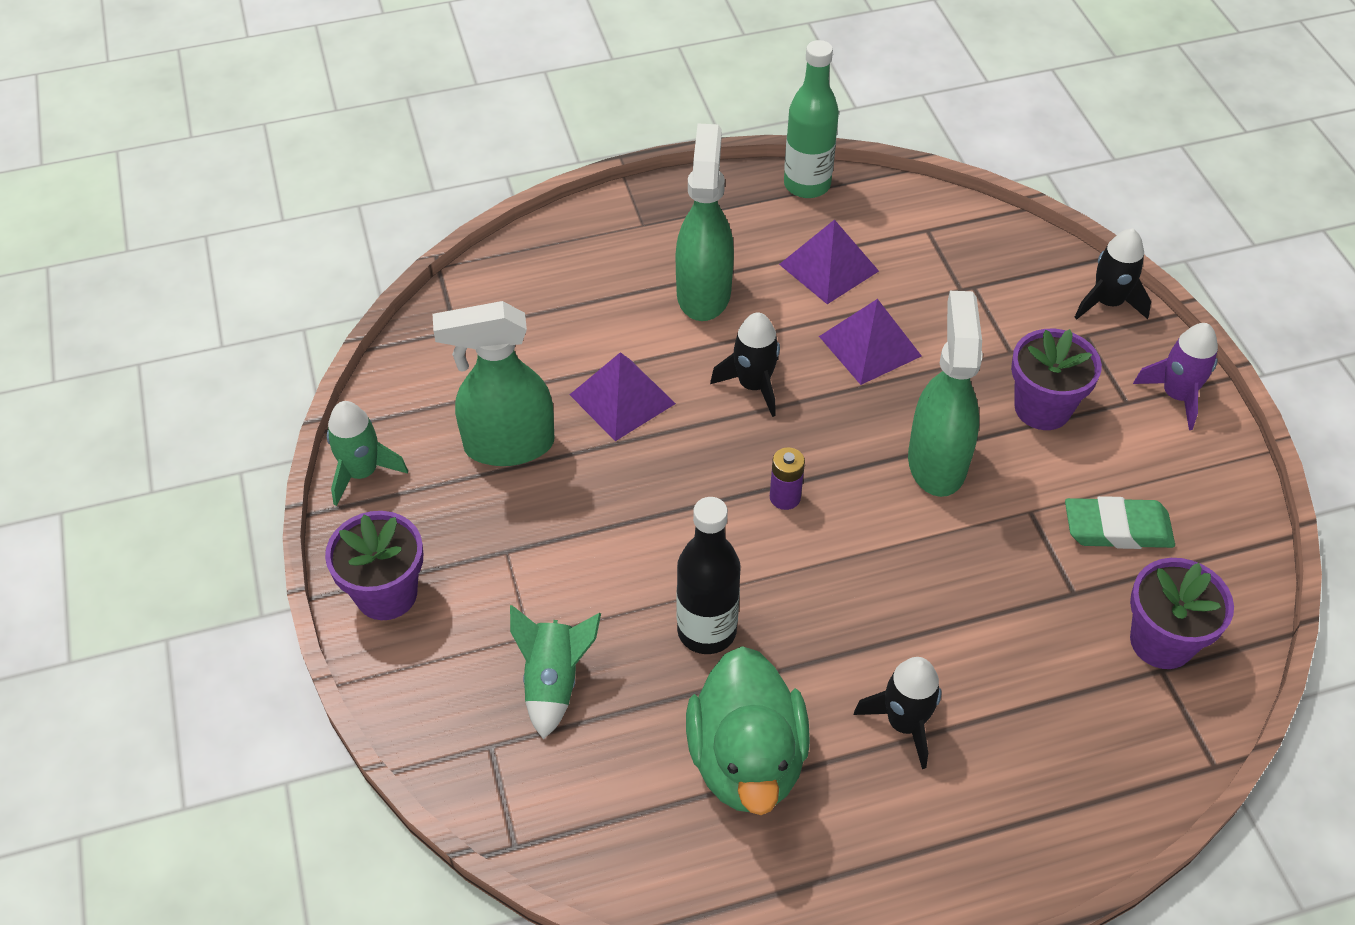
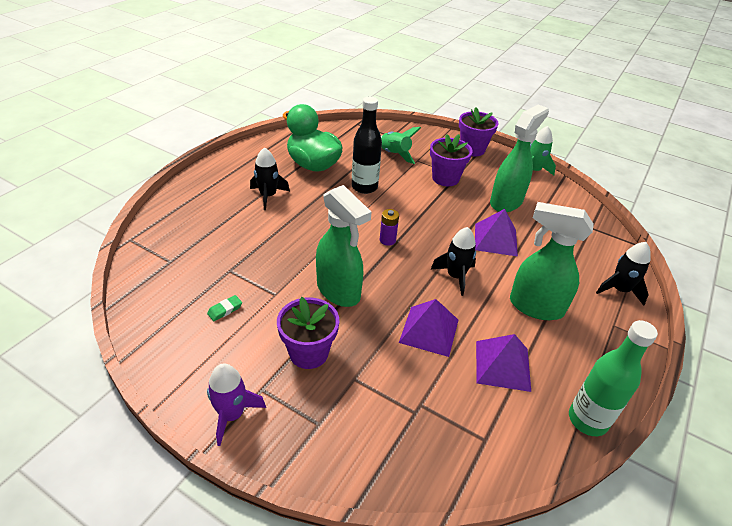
camera: 135 degrees right, 10 degrees down
(703, 293) = (535, 306): green spray bottle -> green spray bottle turned 150 degrees clockwise
(1108, 302) = (322, 464): black rocket -> black rocket (619, 290)
(1117, 528) = (225, 310): green eraser -> green eraser, size x0.50
(1161, 641) = (175, 272): purple flower pot -> purple flower pot (445, 178)

